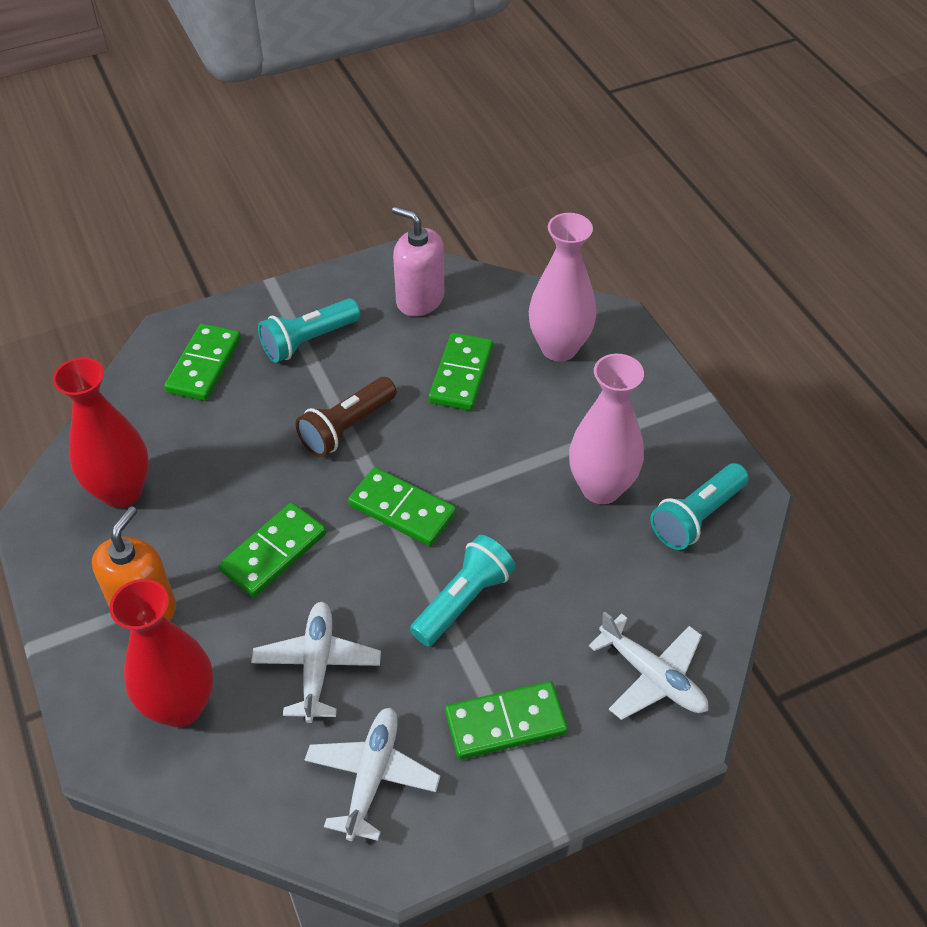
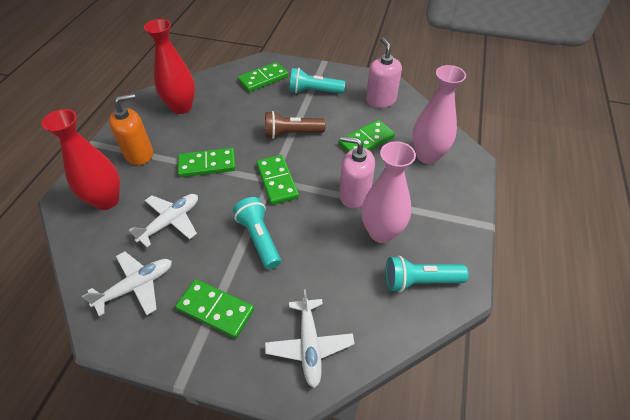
camera: 40 degrees right, 0 degrees up
(463, 601) = (259, 238): turquoise flashlight -> turquoise flashlight turned 105 degrees counterclockwise
(522, 461) = (354, 195): none -> pink soap dispenser

